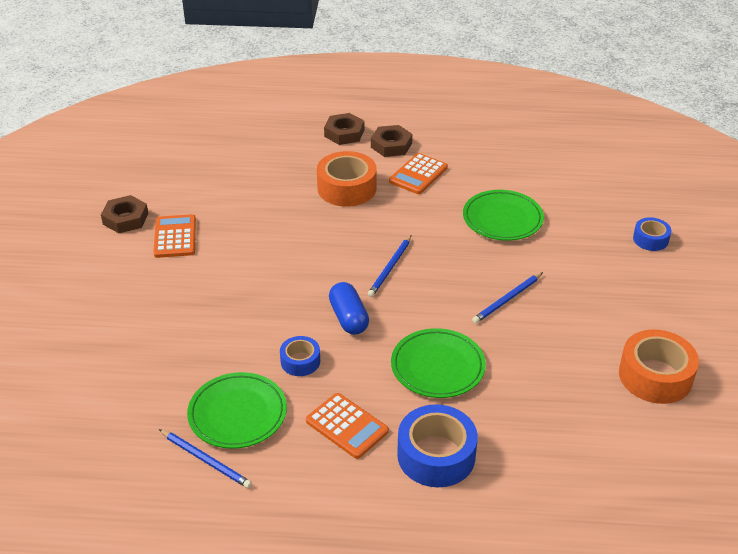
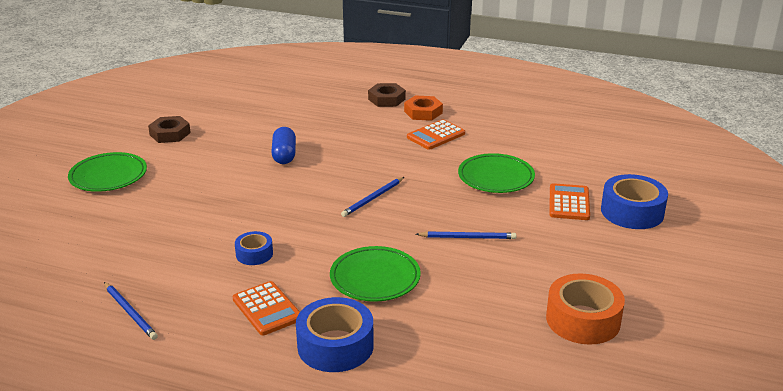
camera: 15 degrees right, 10 degrees down
(175, 237) = (202, 151): orange calculator -> orange calculator (569, 203)
(237, 414) = (178, 283): green plate -> green plate (108, 176)
(347, 188) = (367, 137): orange tape -> none
(348, 318) = (315, 229): blue capsule -> blue capsule (284, 155)
(391, 145) = (423, 112): brown nut -> orange nut
(507, 299) = (468, 237): blue pencil -> blue pencil turned 150 degrees counterclockwise
(650, 239) = (632, 212): blue tape -> blue tape, size x1.80

